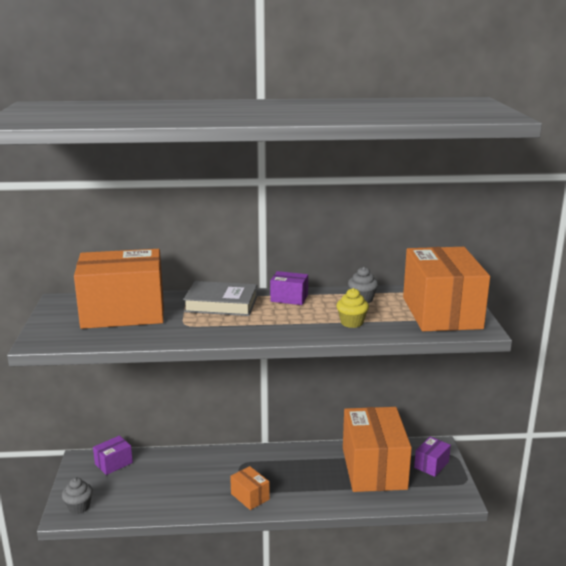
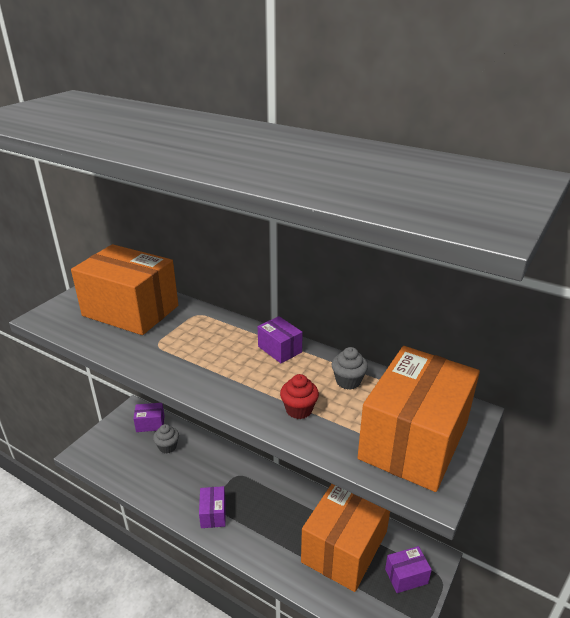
camera: 35 degrees right, 10 degrees up
(79, 507) = (94, 452): grey cupcake -> grey cupcake (167, 447)
(221, 304) = (213, 332): grey book -> none
(250, 496) = (213, 514): orange box -> purple box
(351, 323) = (299, 410): yellow cupcake -> red cupcake

